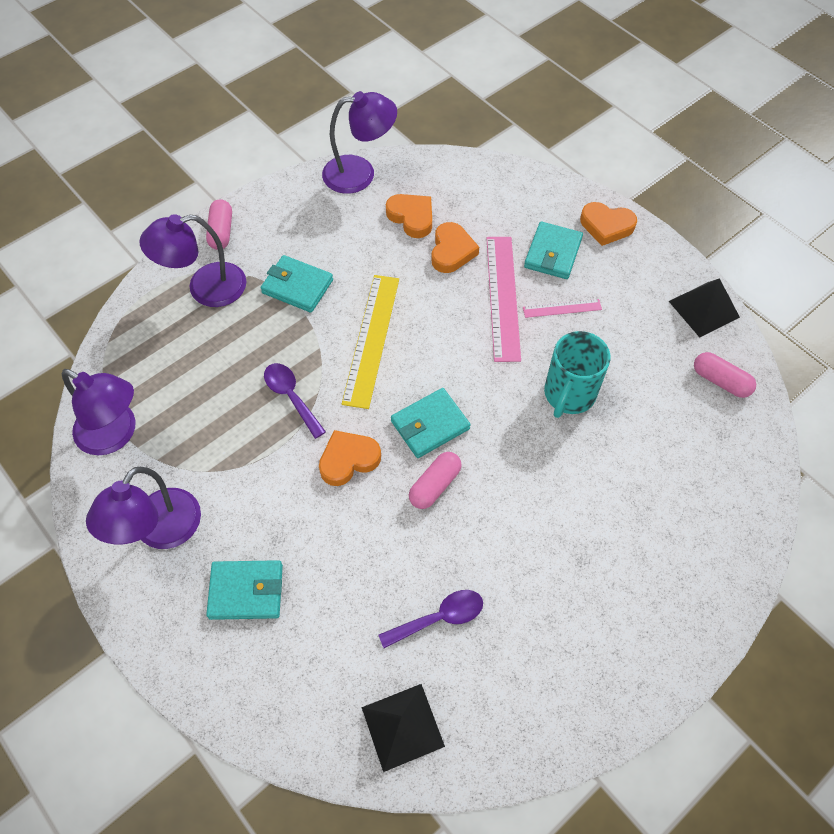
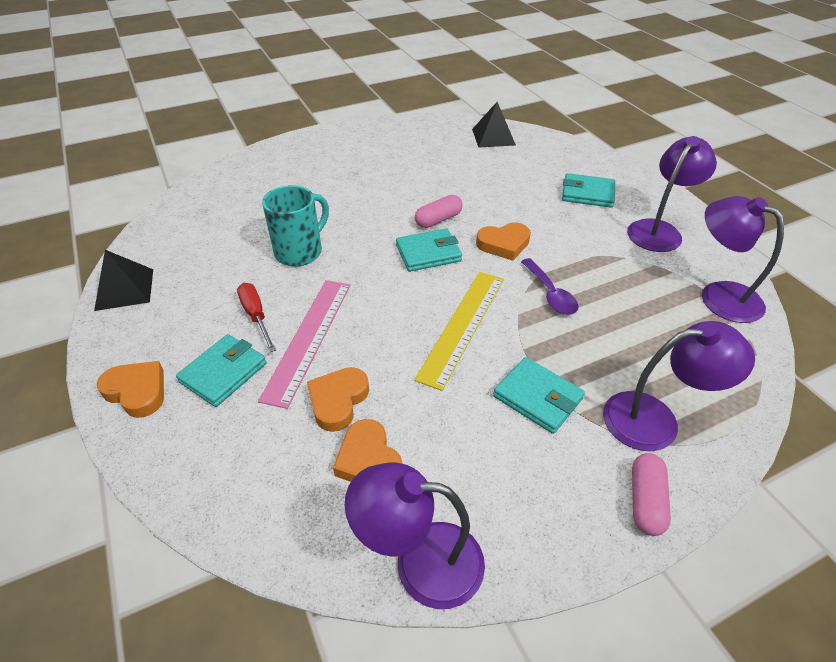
camera: 165 degrees left, 15 degrees down
(439, 618) = (458, 166): purple spoon -> none
(562, 308) = (256, 316): pink ruler -> red screwdriver
(720, 381) = (169, 238): pink capsule -> none

